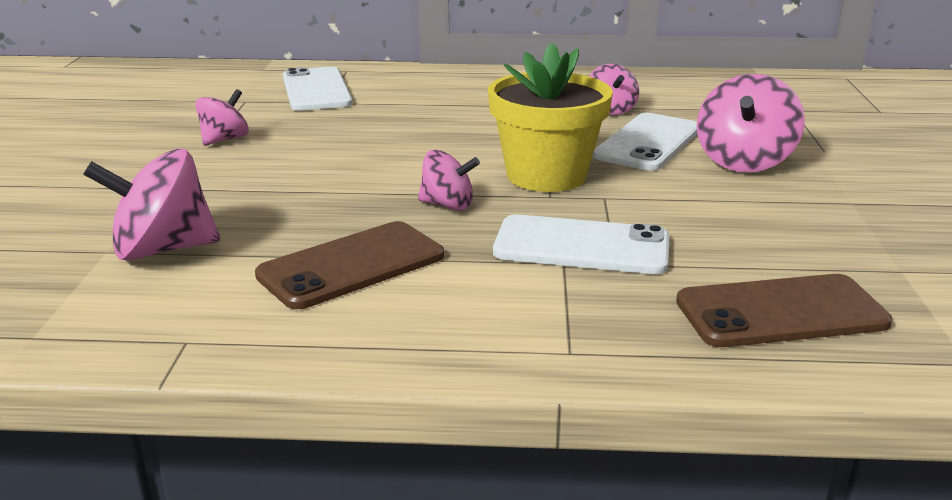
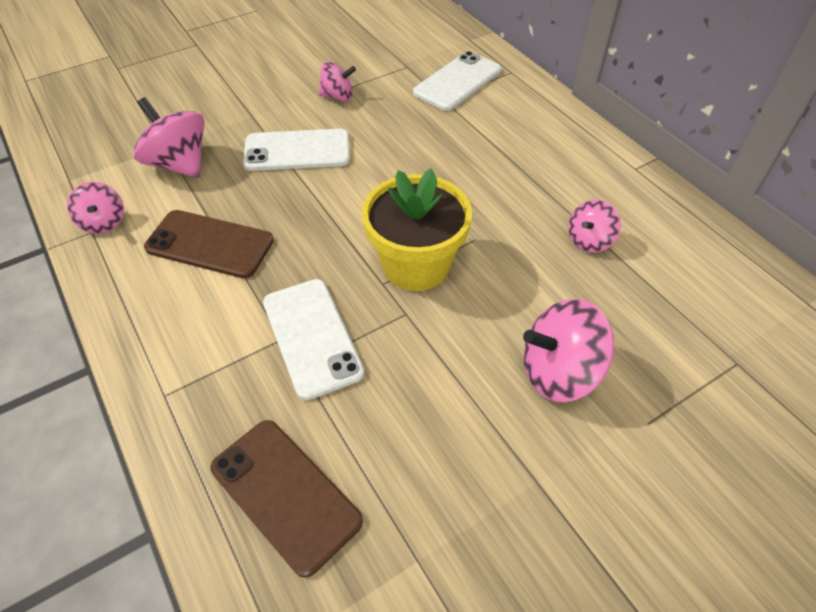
camera: 55 degrees right, 25 degrees up
(448, 205) = (324, 241): pink spinning top -> pink spinning top (104, 222)
(648, 143) = (538, 293): white phone -> white phone (297, 151)

